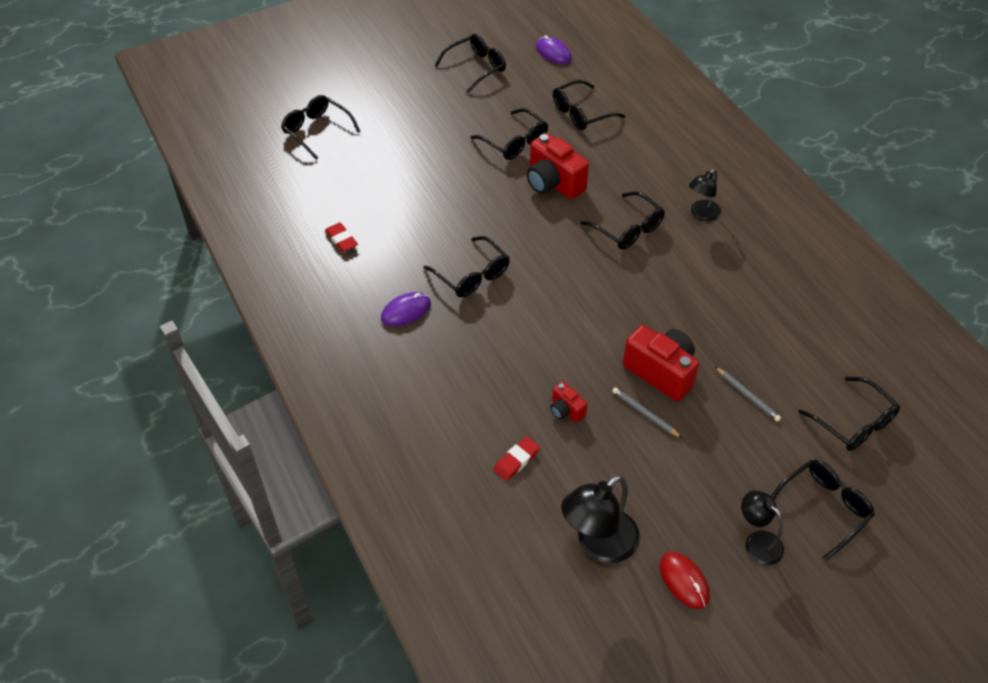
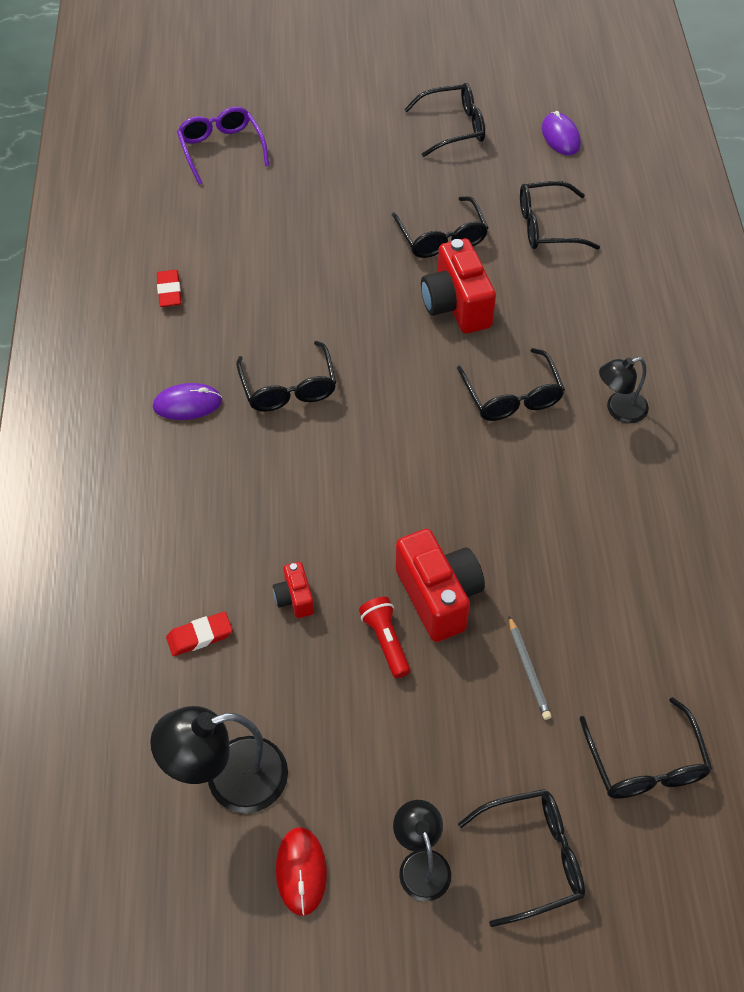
camera: 25 degrees right, 5 degrees up
(317, 131) = (221, 150): black glasses -> purple glasses
(645, 414) = (386, 641): grey pencil -> red flashlight

